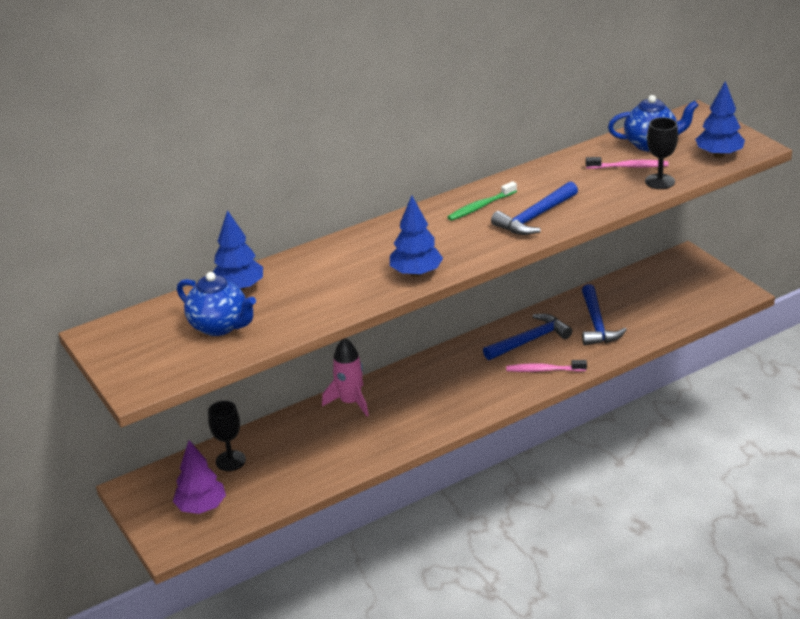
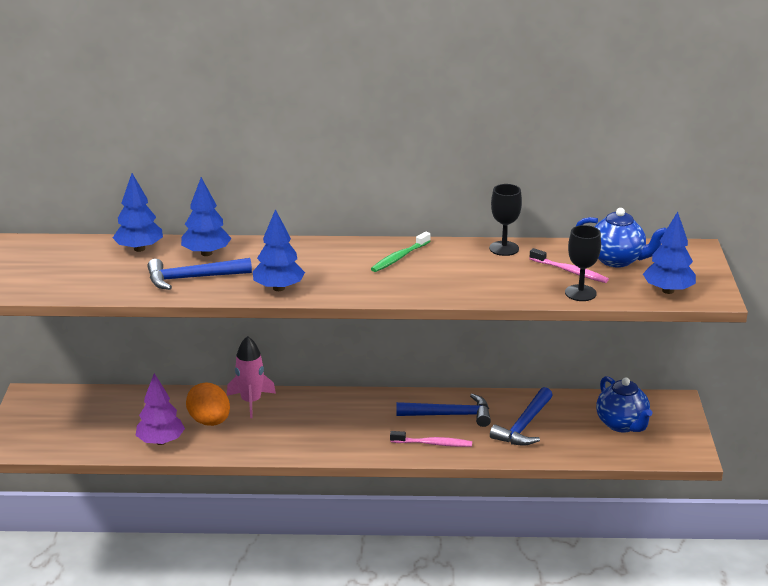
camera: 30 degrees right, 5 degrees down
(201, 507) = (58, 430): purple tree -> purple tree (161, 441)
(220, 326) = (89, 270): blue teapot -> blue teapot (622, 424)
(230, 461) = (116, 406): black goblet -> black goblet (504, 248)
(308, 268) = (206, 253): none -> blue tree
(334, 435) = (209, 421): none -> orange egg
(481, 206) = (399, 257): green toothbrush -> green toothbrush turned 45 degrees counterclockwise
(535, 217) = (431, 282): blue hammer -> blue hammer (192, 278)
(544, 370) = (433, 444): pink toothbrush -> pink toothbrush turned 150 degrees clockwise

